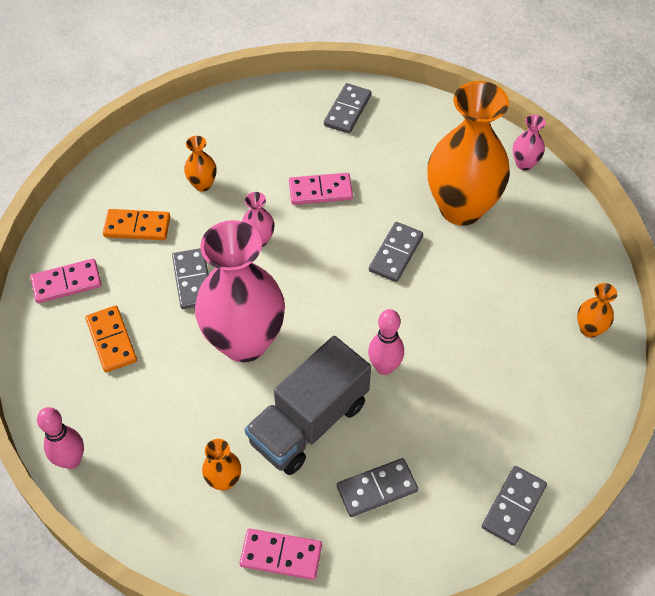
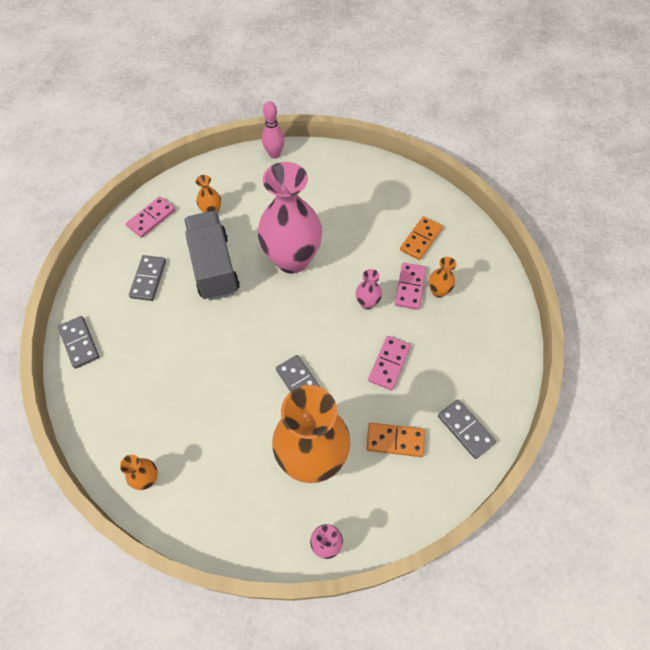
camera: 120 degrees right, 5 degrees up
(67, 283) = (396, 189): pink domino -> pink domino (410, 287)
(111, 340) = (339, 196): orange domino -> orange domino (395, 441)
(193, 280) = (357, 252): grey domino -> none
(384, 367) = (219, 325): pink bowling pin -> none

